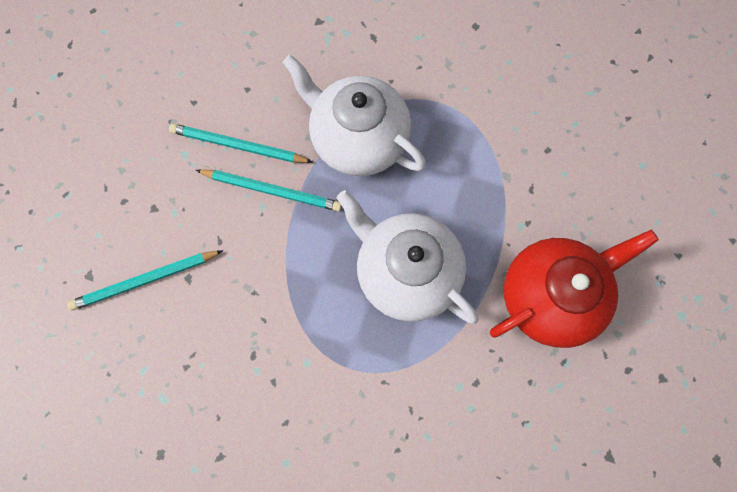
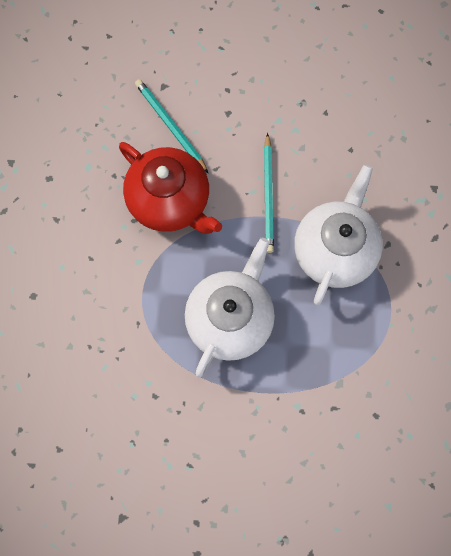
camera: 75 degrees right, 0 degrees up
(238, 146) = (298, 158): turquoise pencil -> none
(550, 296) = (242, 443): red teapot -> red teapot (170, 201)

